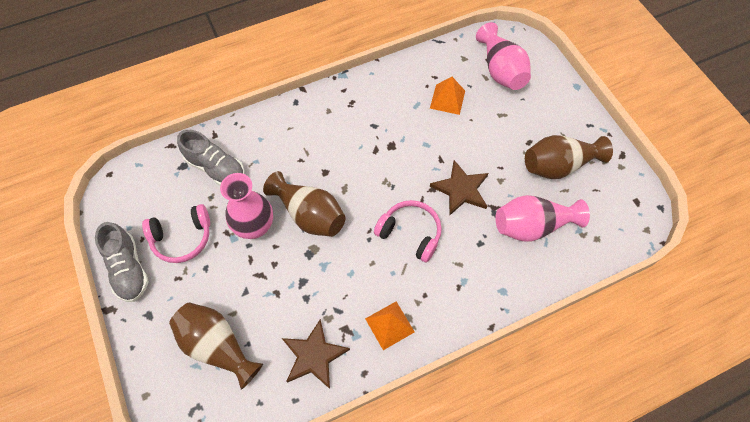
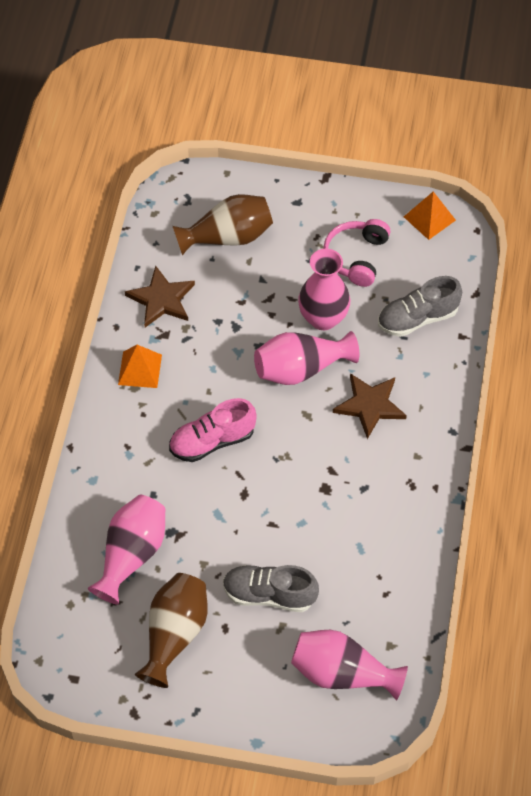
camera: 125 degrees right, 5 degrees down
(128, 269) = (355, 205): grey shoe -> grey shoe (269, 595)
(309, 215) = (301, 369): brown vase -> pink vase
(410, 233) = (212, 441): pink headphones -> pink shoe
(447, 99) = (344, 585): orange pyramid -> orange pyramid (429, 218)
(461, 189) = (223, 518): brown star -> brown star (370, 405)

